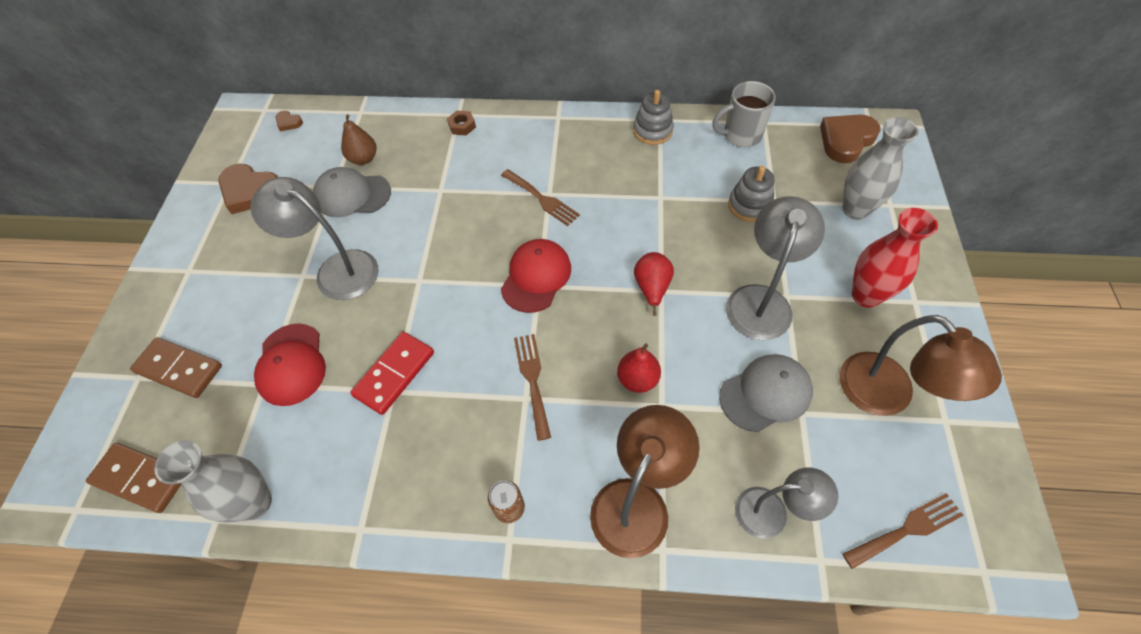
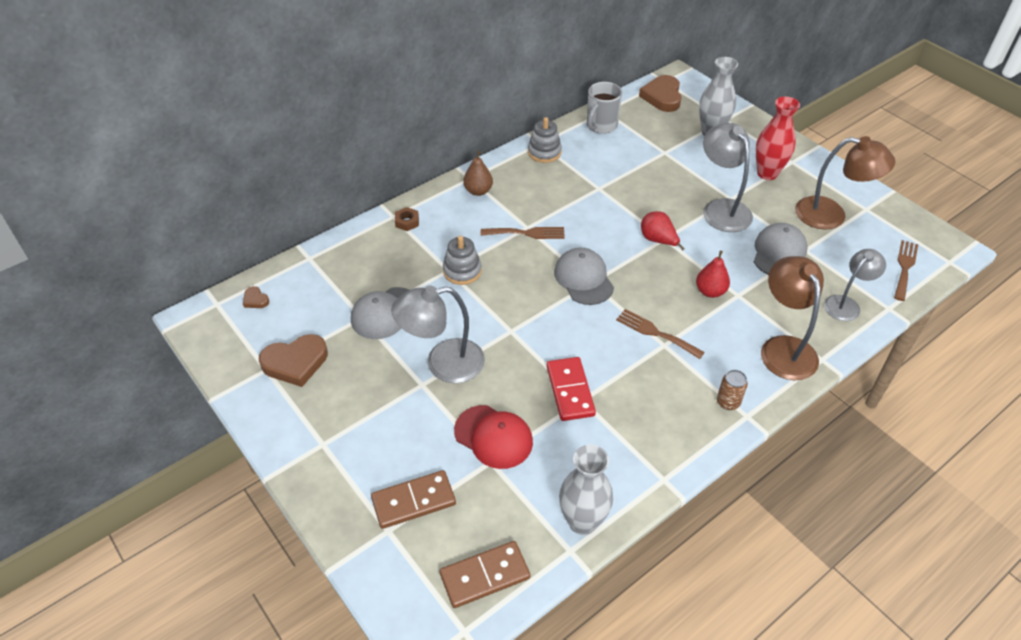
camera: 45 degrees left, 10 degrees down
(288, 122) = (255, 300): brown heart -> brown heart turned 60 degrees clockwise
(363, 159) = (359, 286): brown pear -> brown pear (478, 191)
(536, 277) = (583, 279): red cap -> grey cap
(749, 205) = (654, 162): grey stacking toy -> grey stacking toy (462, 271)

